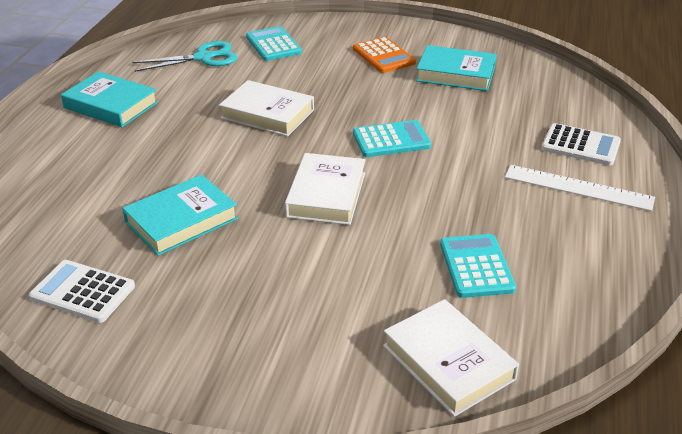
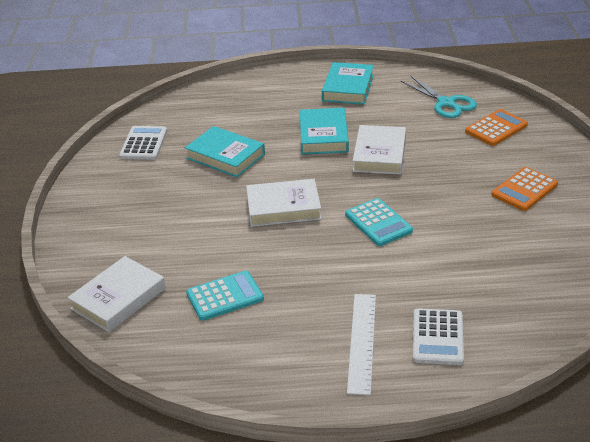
camera: 75 degrees right, 0 degrees up
(273, 45) = (496, 128): turquoise calculator -> orange calculator
(456, 74) = (523, 238): turquoise book -> turquoise book (323, 136)

